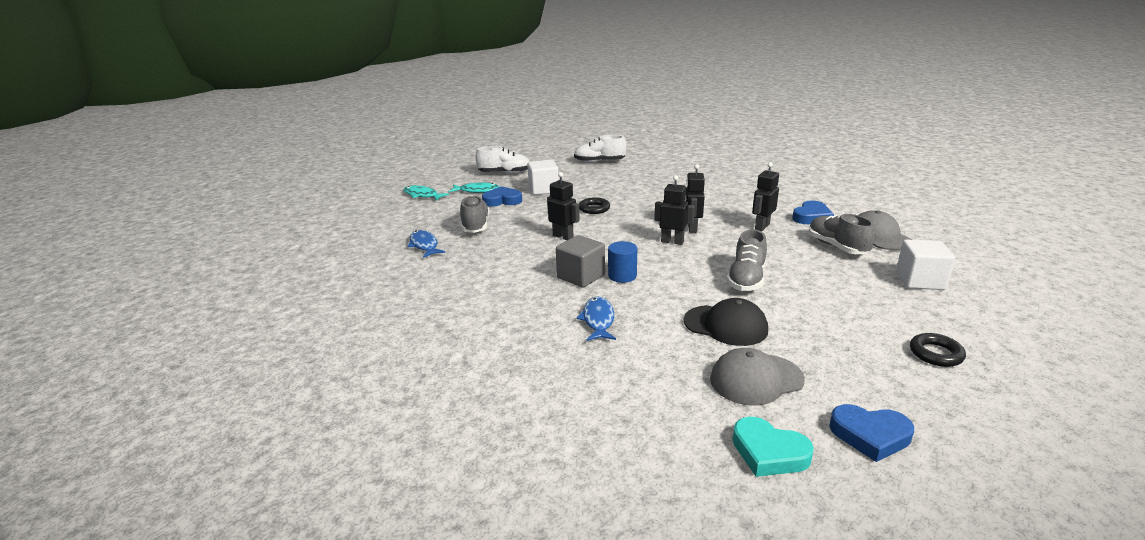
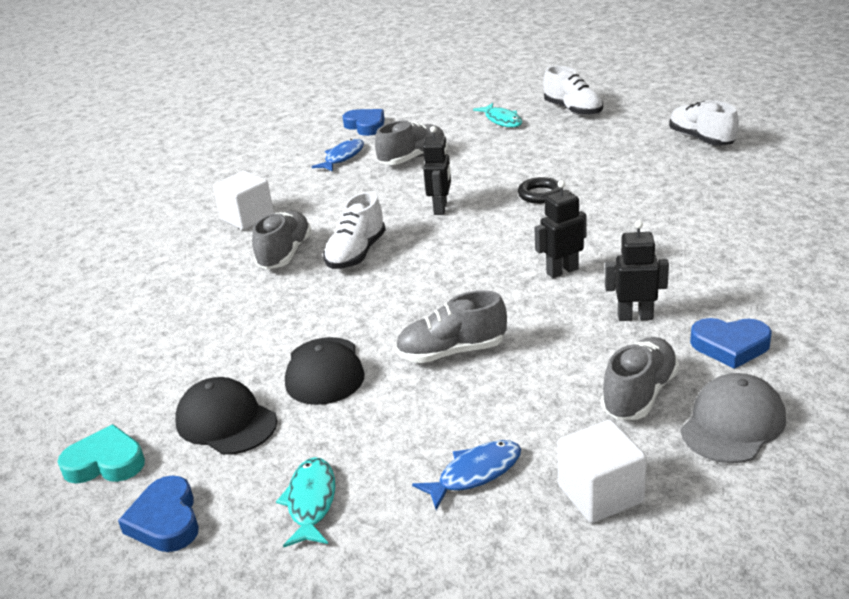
camera: 60 degrees right, 5 degrees up
(422, 195) = (453, 104): turquoise fish -> turquoise fish (311, 502)
(502, 200) = (493, 142): blue heart -> blue heart (366, 126)
(539, 301) = (285, 254): none -> grey shoe
(543, 189) = (556, 147): white cube -> white cube (247, 218)
(581, 276) = (356, 254): grey cube -> white shoe
(598, 320) = (273, 297): blue fish -> blue fish (475, 474)
(622, 276) = (381, 274): blue cylinder -> none
(672, 241) = (505, 272): black robot -> none
(756, 379) = (226, 421): grey cap -> black cap
(769, 452) = (105, 462): turquoise heart -> turquoise heart turned 90 degrees clockwise
(936, 354) = (379, 543): black ring -> none

